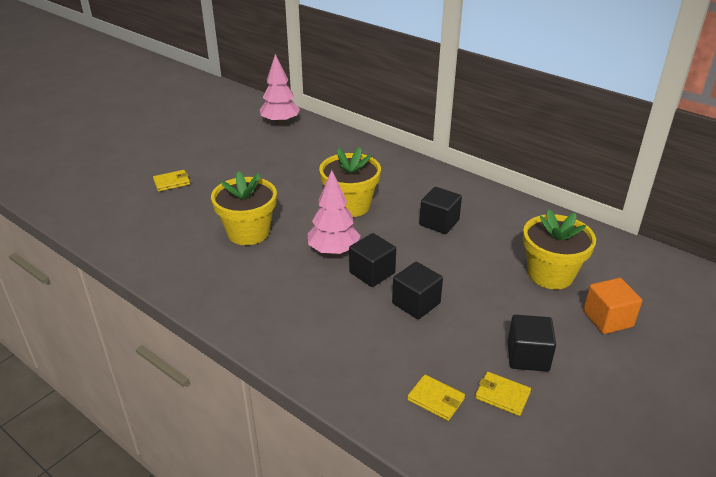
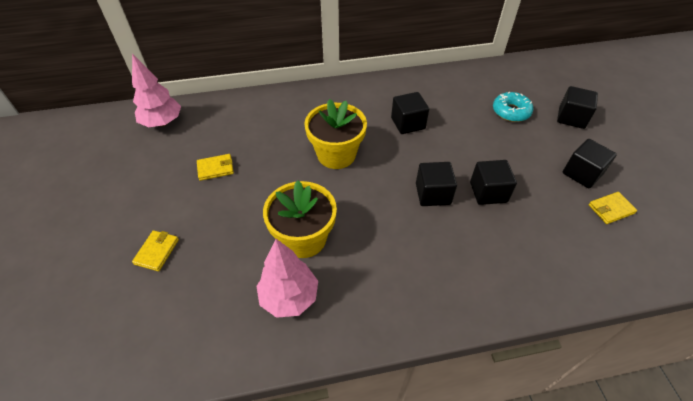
camera: 50 degrees left, 15 degrees up
(334, 251) = (385, 199): pink tree -> pink tree (289, 297)
(436, 399) = (595, 245): yellow wallet -> yellow wallet (215, 168)
(550, 274) = (511, 112): yellow flower pot -> turquoise donut
(607, 319) = (571, 118): orange cube -> black cube

